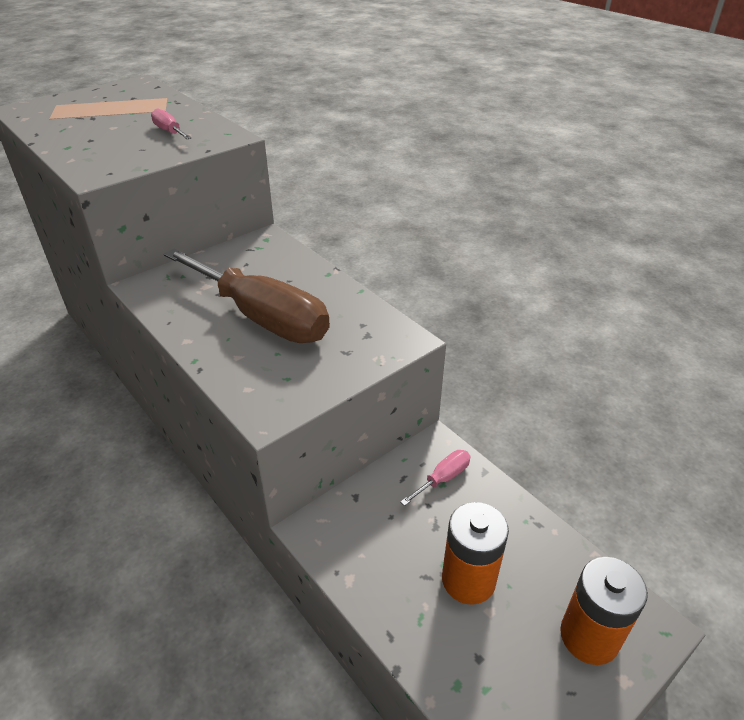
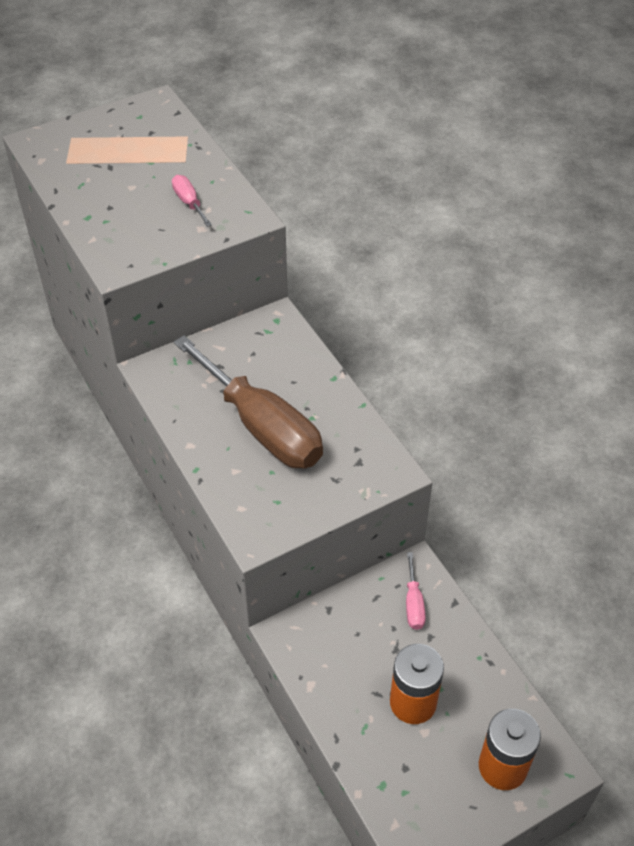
camera: 10 degrees right, 10 degrees up
(443, 478) = (413, 603): pink screwdriver -> pink screwdriver turned 120 degrees clockwise

